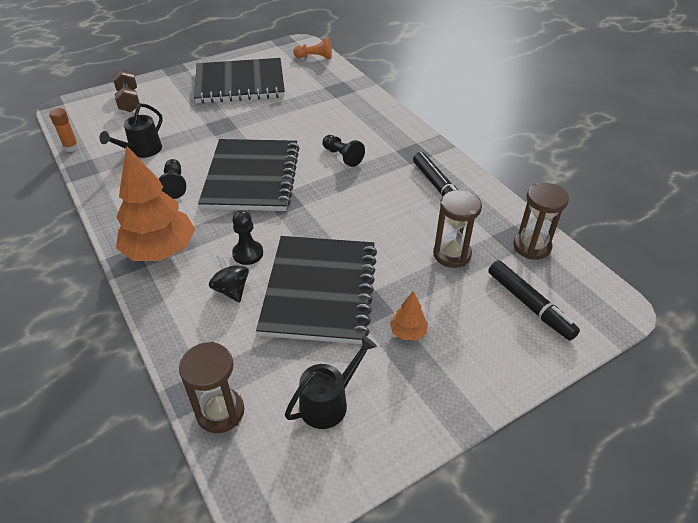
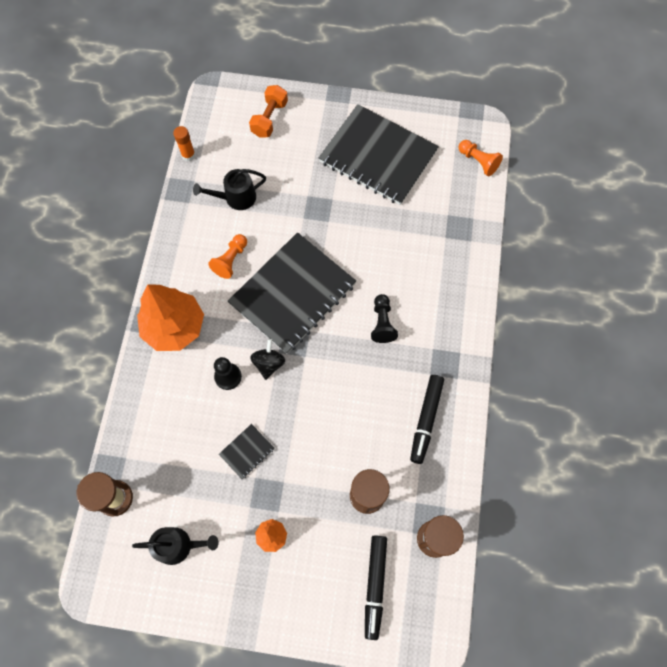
camera: 40 degrees right, 25 degrees up
(129, 101) = (269, 118): brown dumbbell -> orange dumbbell
(174, 185) = (231, 260): black pawn -> orange pawn
(231, 290) = (192, 403): black spinning top -> black spinning top (269, 363)
(320, 290) = (247, 451): black notebook -> black notebook, size x0.40

